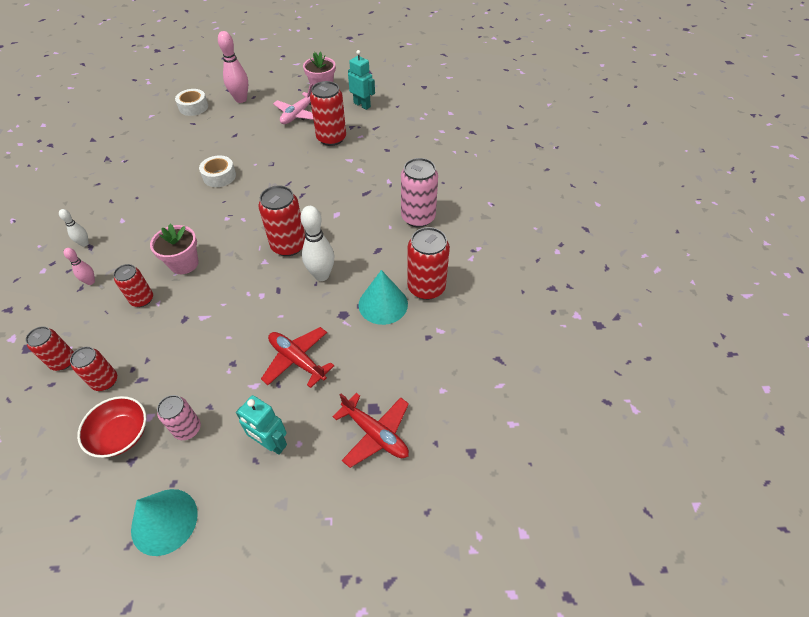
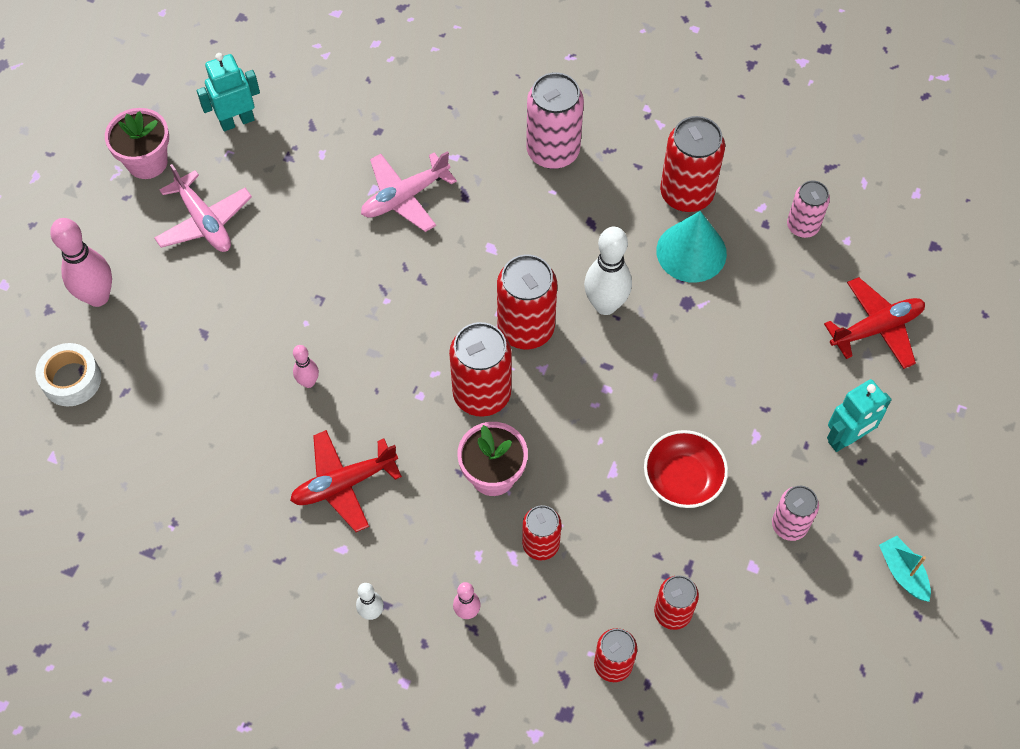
camera: 65 degrees left, 10 degrees up
(121, 434) = (766, 603): red bowl -> red bowl (683, 479)
(164, 521) = (902, 572): turquoise cone -> turquoise boat
(219, 176) = (308, 382): white tape -> pink bowling pin
(297, 360) = (738, 377): red plane -> red plane (344, 484)
(331, 138) = (303, 195): red can -> red can (482, 394)
(351, 172) = (405, 197): none -> pink plane
(438, 359) = (802, 226): none -> pink can

